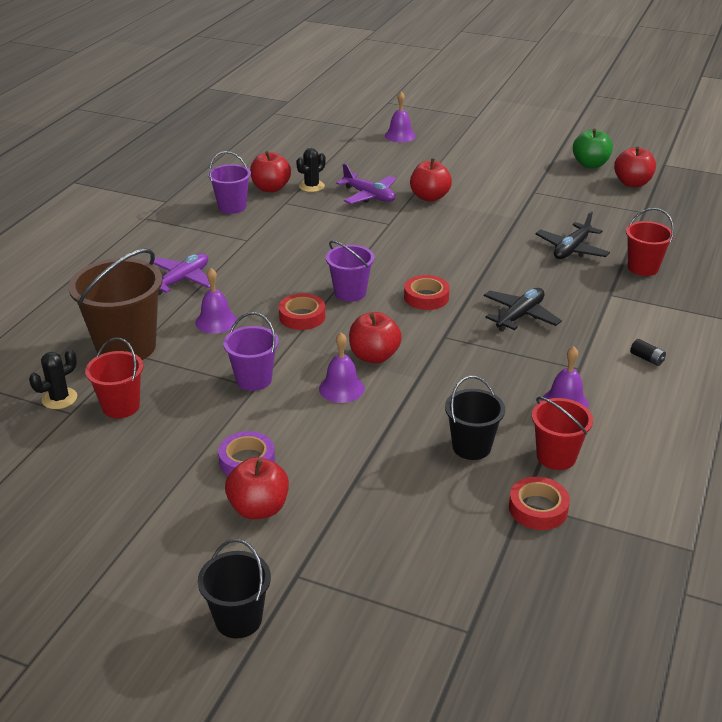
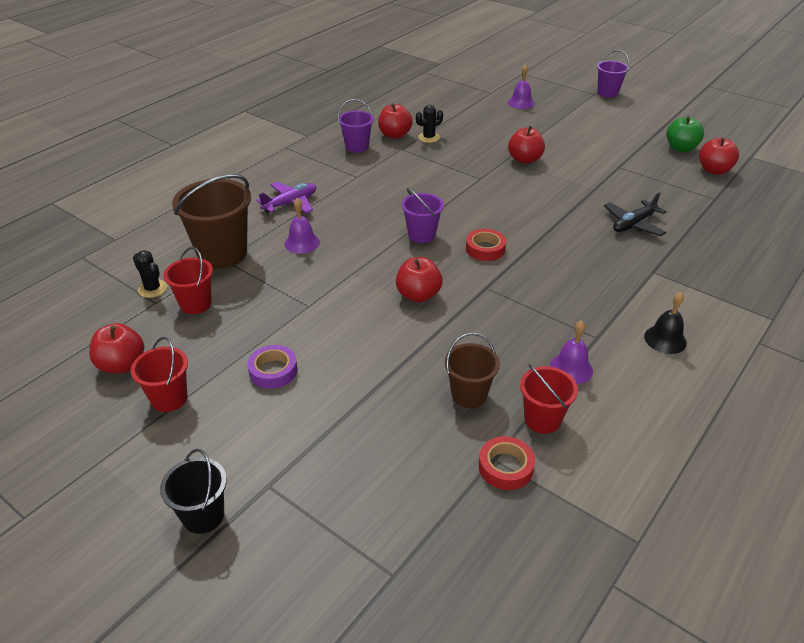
camera: 15 degrees right, 5 degrees up
(59, 398) = (152, 289): black cactus -> black cactus turned 75 degrees clockwise
(253, 379) = (310, 299): purple bucket -> purple bucket (607, 93)
(259, 508) = (264, 416): red apple -> red apple (122, 365)
(302, 316) = (373, 250): red tape -> none
(341, 388) = (379, 319): purple bell -> none
(369, 196) = (473, 152): purple plane -> none
(471, 447) = (469, 395): black bucket -> brown bucket
(520, 316) = (561, 279): black plane -> none
(643, 267) = (694, 251): red bucket -> red bucket (169, 398)
(647, 358) = (665, 339): black battery -> black bell

